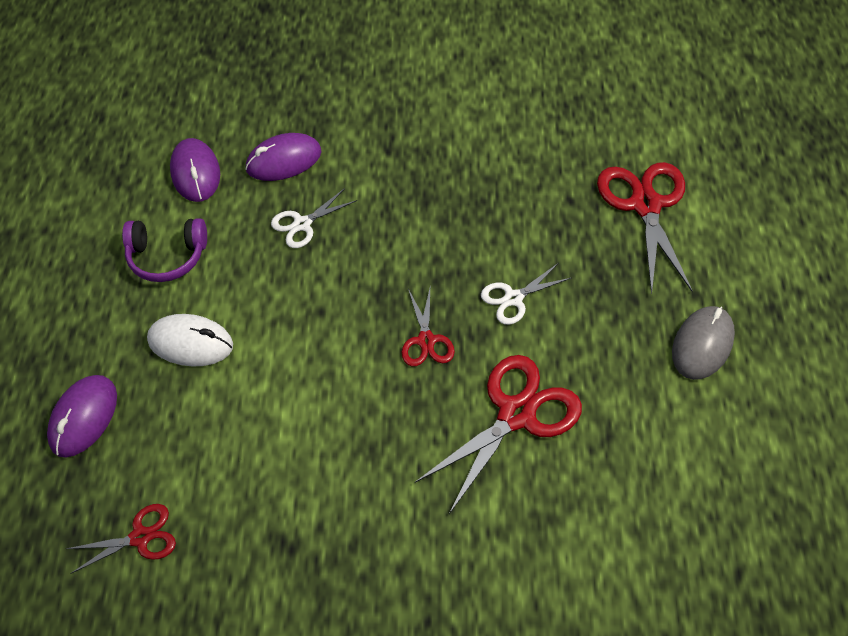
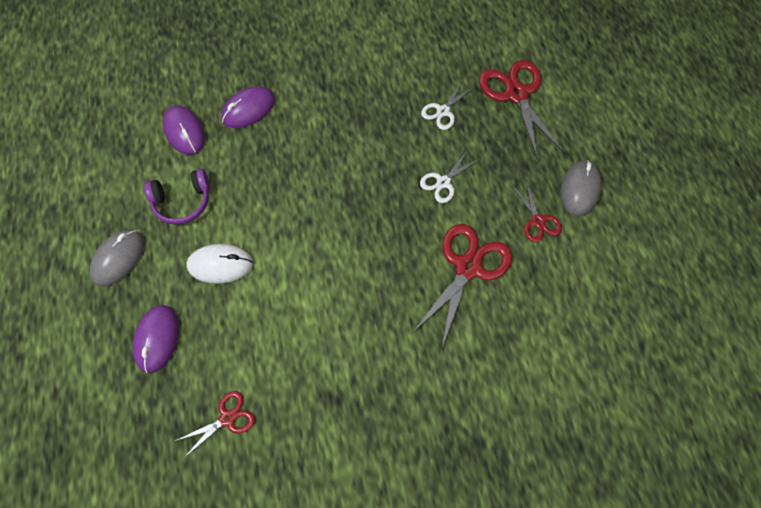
camera: 15 degrees left, 10 degrees up
(67, 309) = (118, 258): none -> grey mouse
(302, 224) = (276, 156): white scissors -> white scissors (443, 111)
(426, 340) = (390, 226): red scissors -> red scissors (538, 221)

